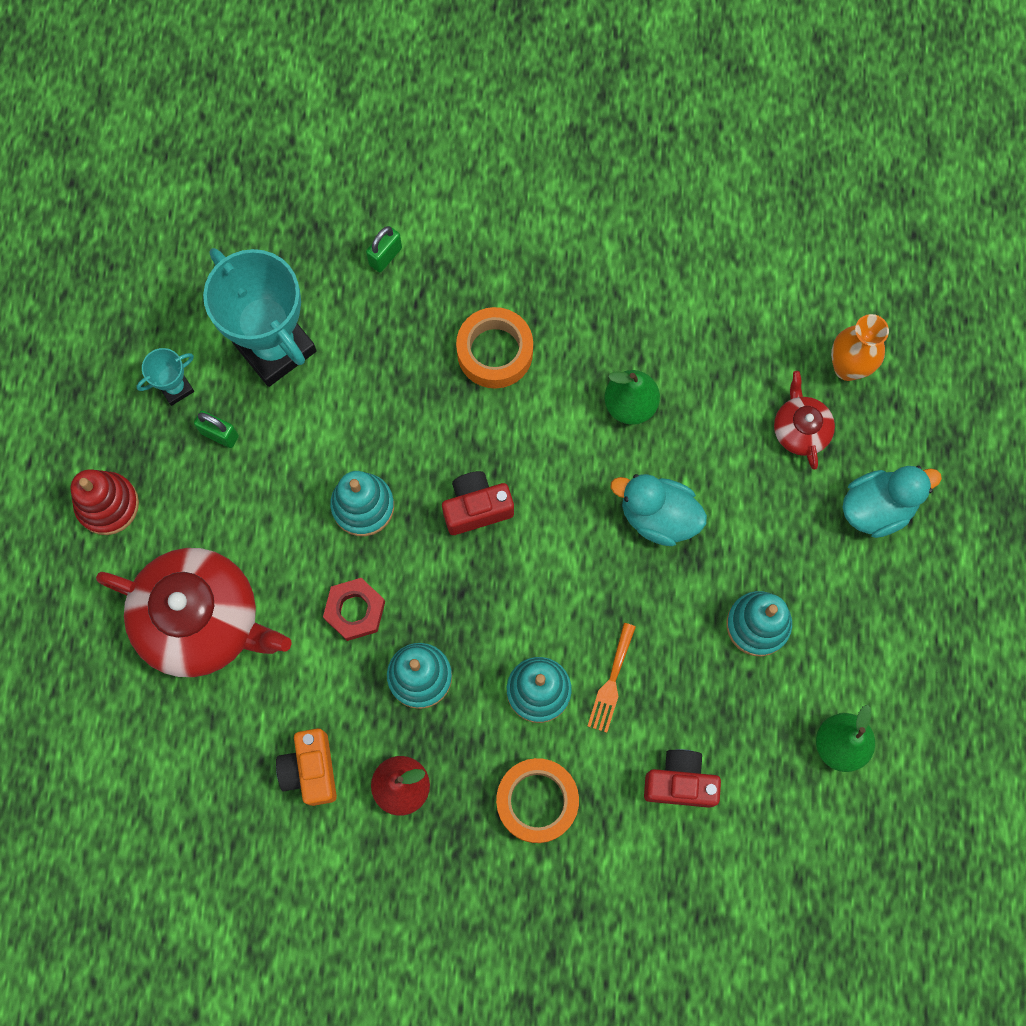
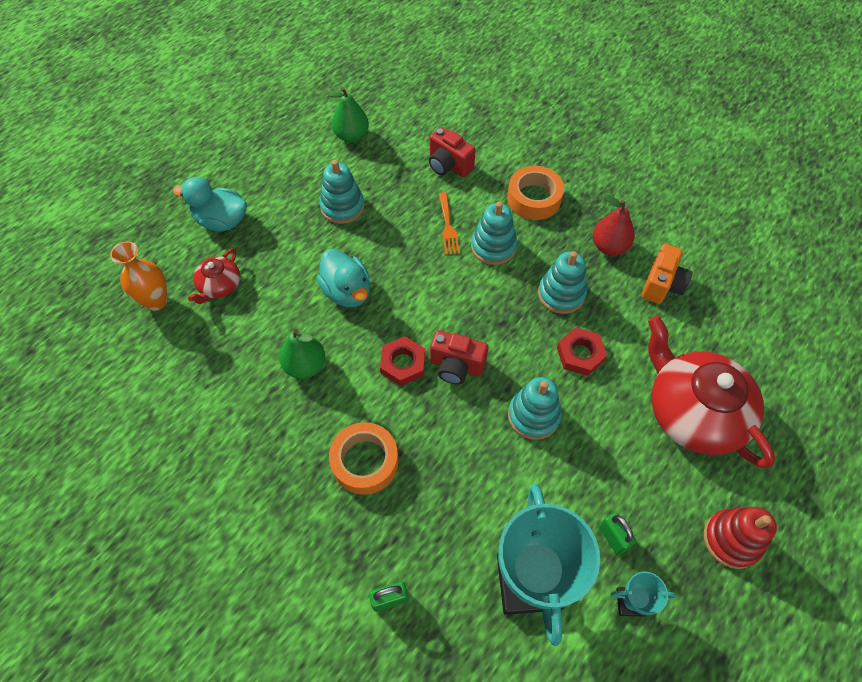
camera: 145 degrees left, 15 degrees down
(533, 473) = (403, 363): none -> red nut
(611, 682) = (448, 227): orange fork -> orange fork turned 120 degrees clockwise

